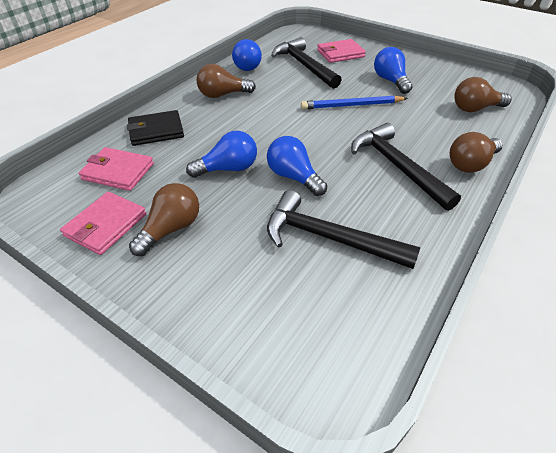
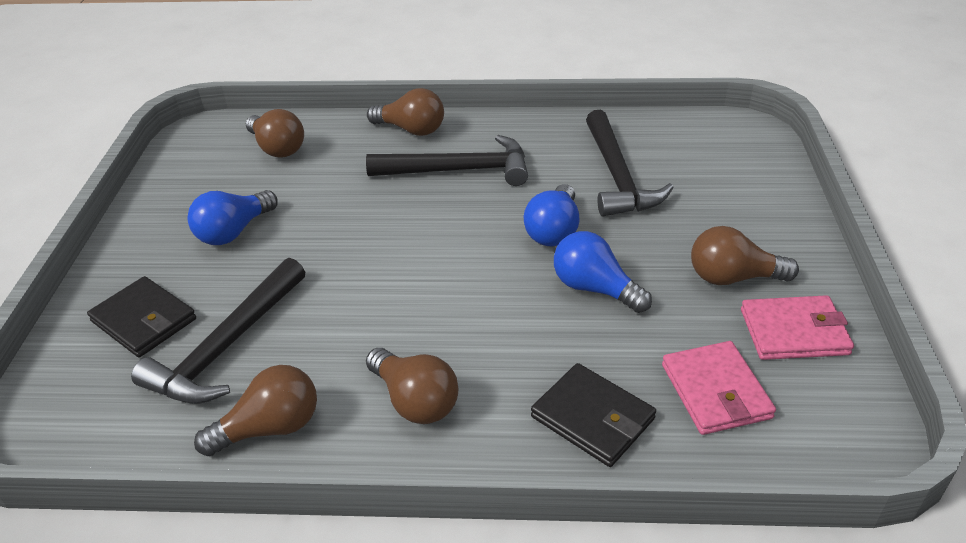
camera: 120 degrees left, 5 degrees down
(248, 65) = (270, 428): blue light bulb -> brown light bulb
(340, 53) = (144, 320): pink wallet -> black wallet
(352, 105) = (342, 243): blue pencil -> none
(396, 166) = (460, 170): black hammer -> black hammer turned 120 degrees counterclockwise

